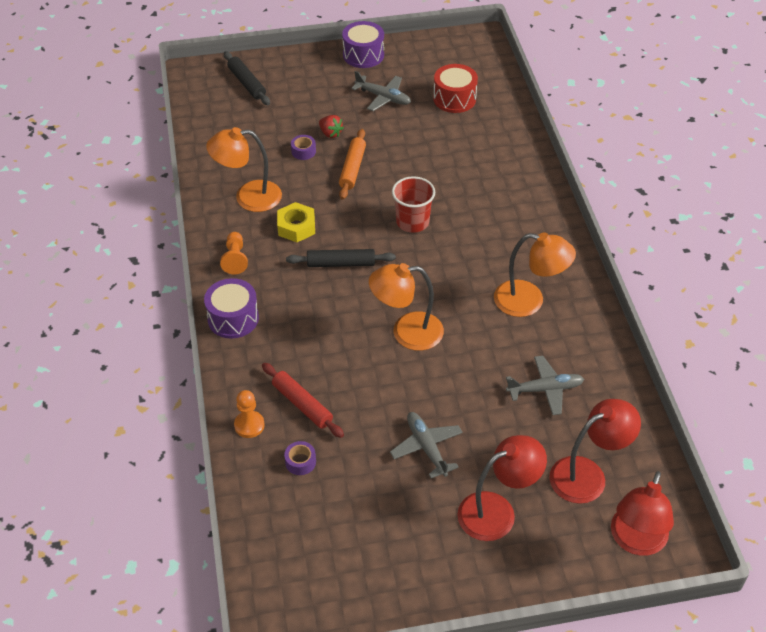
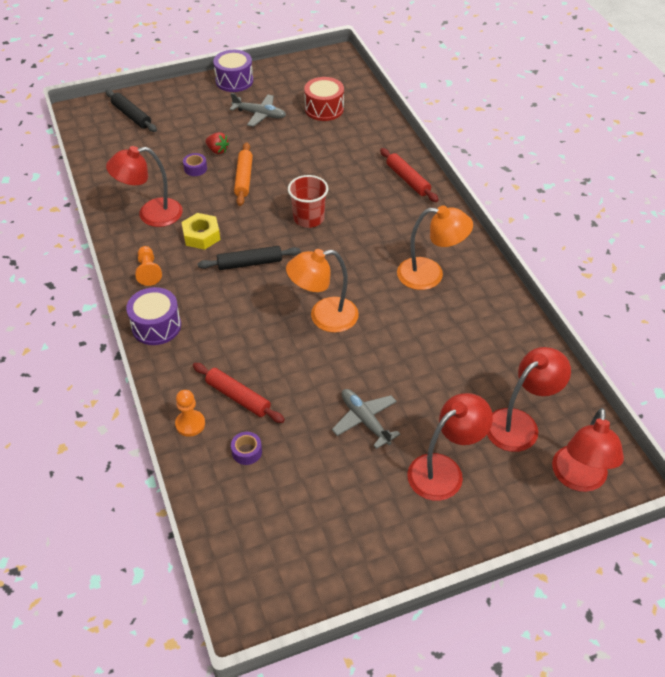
camera: 10 degrees left, 0 degrees up
(248, 197) = (151, 214): orange lamp -> red lamp
(528, 191) = (408, 180): none -> red rolling pin
(545, 389) = (463, 351): grey plane -> none

